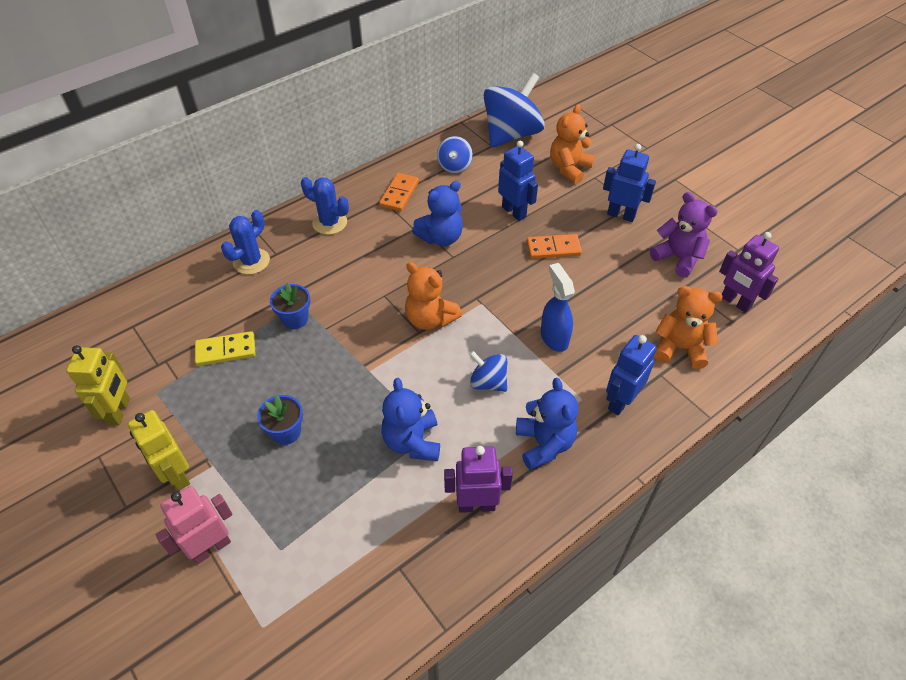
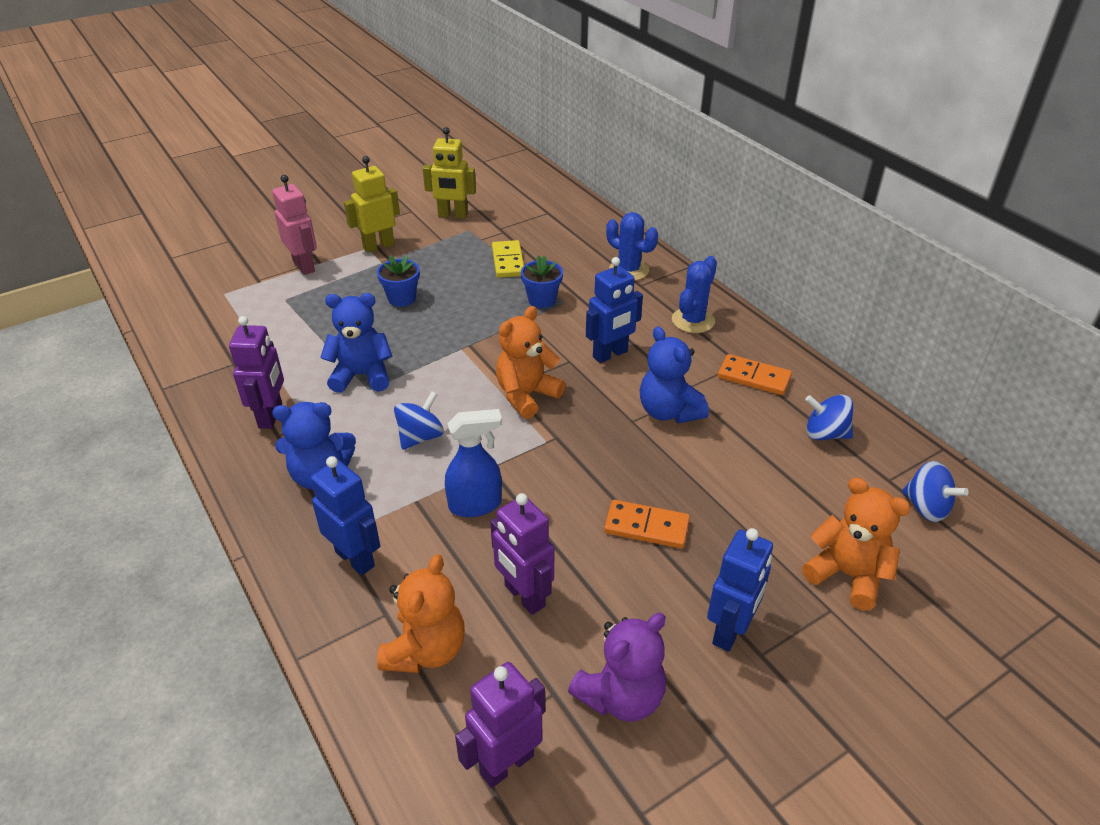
camera: 95 degrees right, 10 degrees down
(511, 134) = (926, 507): blue spinning top -> blue spinning top, size x0.50
(514, 212) = (727, 491): blue robot -> blue robot (610, 354)
(553, 248) = (646, 527): orange domino -> orange domino turned 75 degrees counterclockwise
(625, 304) = (524, 596): none -> purple robot

